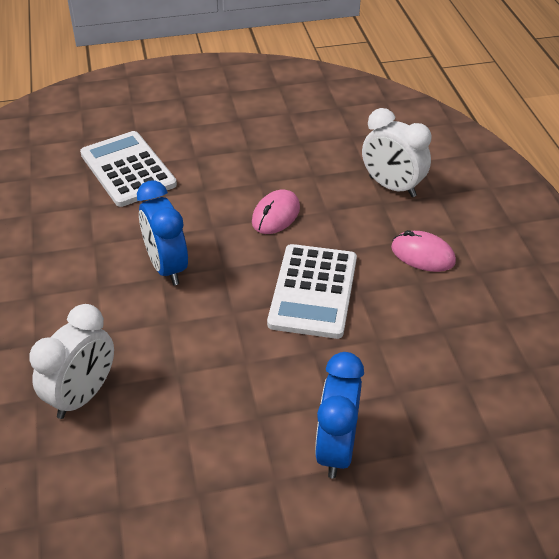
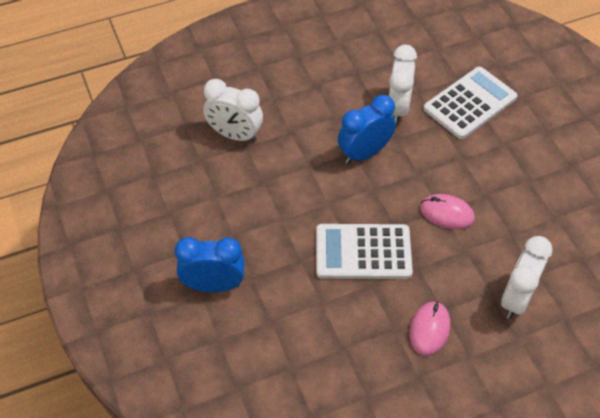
camera: 80 degrees right, 10 degrees up
(109, 227) = (398, 108): none -> white clock

